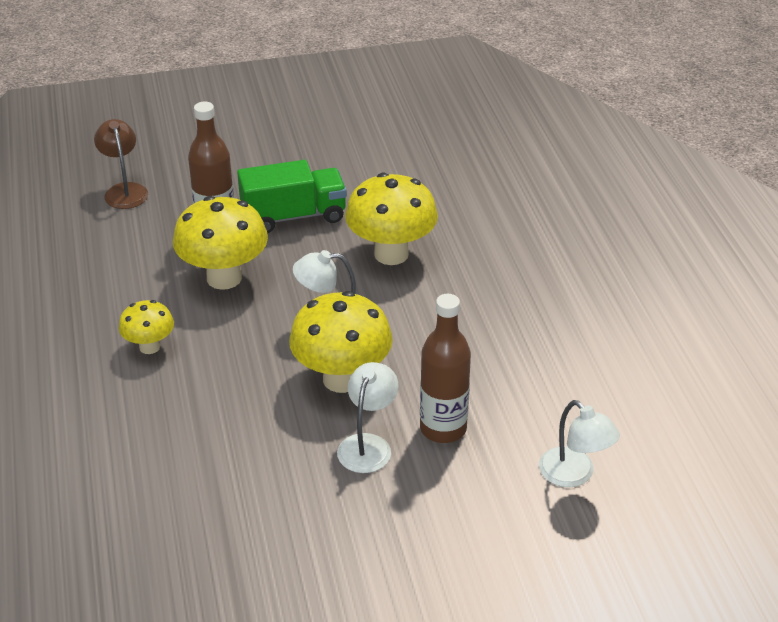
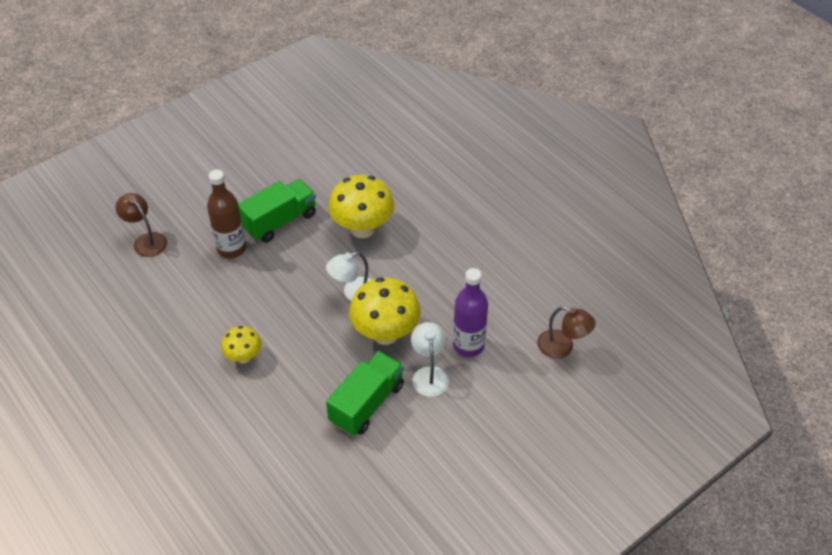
camera: 25 degrees left, 10 degrees up
(224, 278) = (262, 286): yellow mushroom -> none
(264, 450) = (367, 403): none -> green truck
(443, 429) = (468, 345): brown bottle -> purple bottle
(574, 475) = (562, 347): white lamp -> brown lamp

